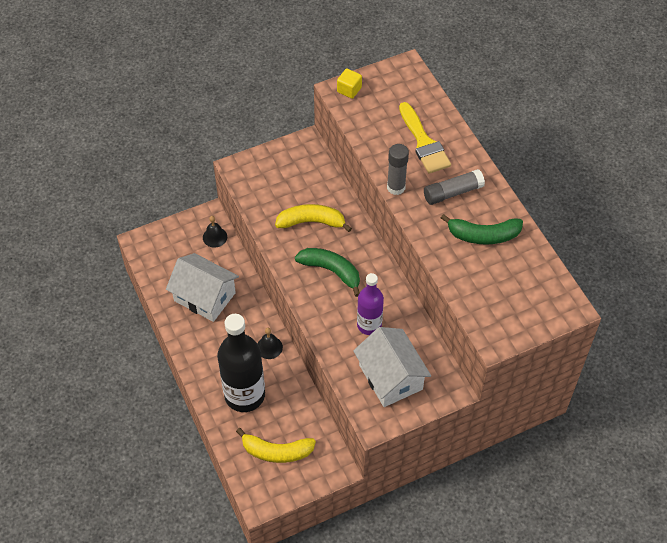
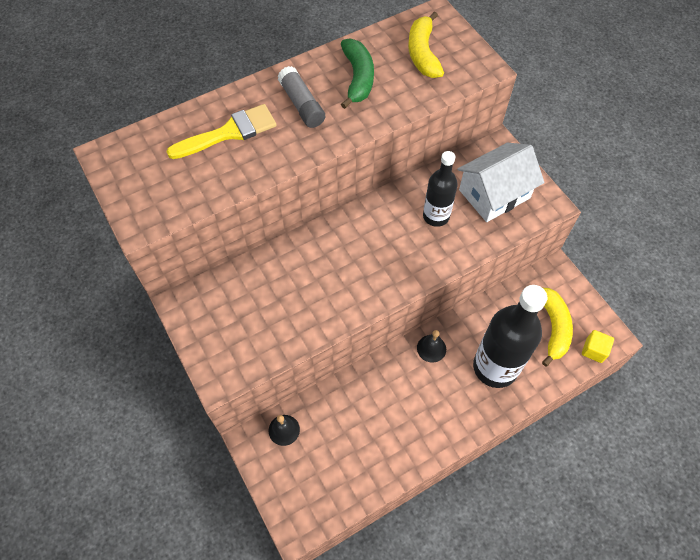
camera: 95 degrees left, 5 degrees up
(204, 297) = (373, 429): white house -> none
(311, 222) = (302, 283): yellow banana -> yellow banana (422, 53)
(331, 271) = (370, 257): green banana -> none
(349, 90) = (139, 213): yellow cube -> yellow cube (594, 350)
(369, 325) = (436, 216): purple bottle -> black bottle
(396, 187) = (298, 156): grey glue stick -> none

